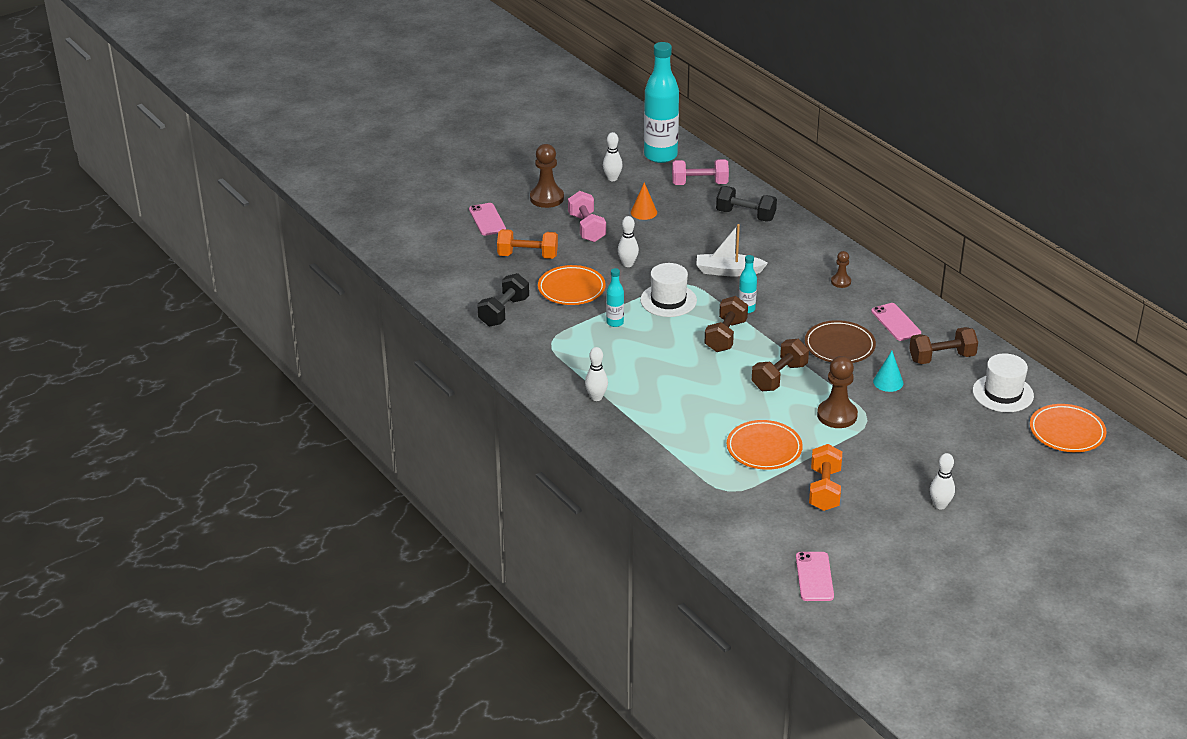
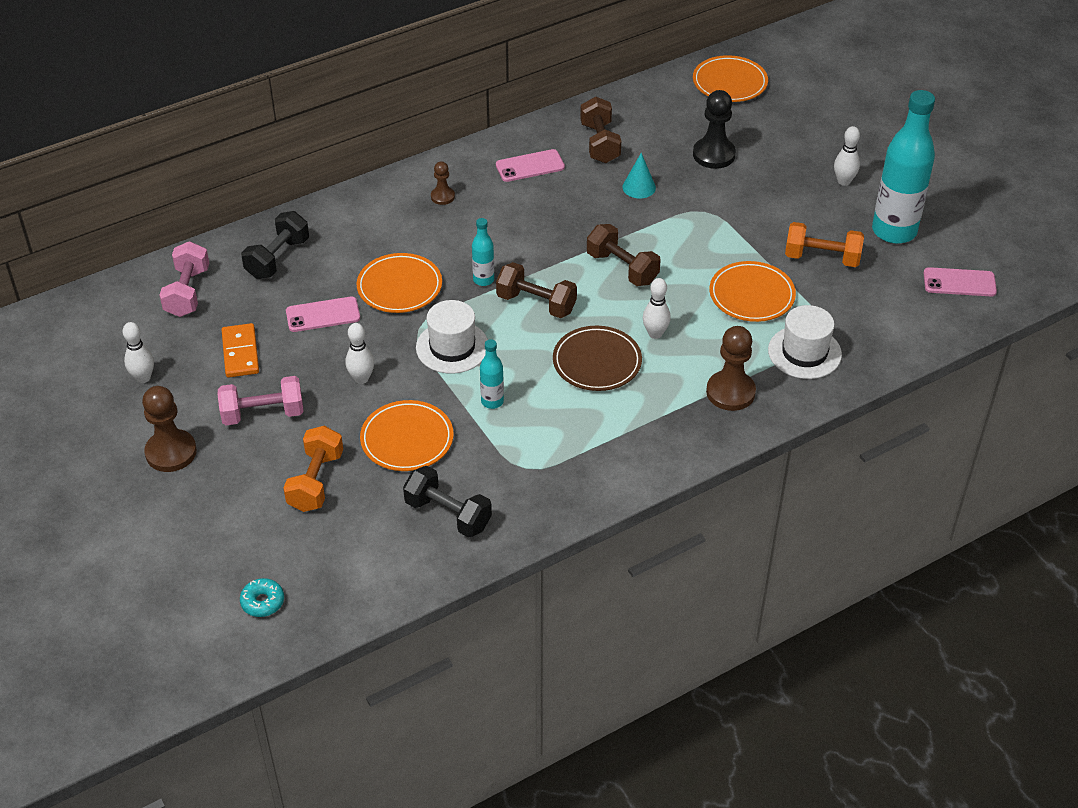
camera: 85 degrees left, 10 degrees up
(425, 247) = (262, 602): none -> turquoise donut
(487, 220) = (208, 524): pink phone -> pink phone (323, 315)
(596, 397) = (648, 431): white bowling pin -> white bowling pin (655, 334)
(643, 212) = (240, 353): orange cone -> orange domino
(660, 155) = (101, 324): turquoise bottle -> turquoise bottle (894, 231)
(728, 271) = (399, 287): white boat -> orange plate
(837, 415) = (695, 232): brown pawn -> brown pawn (730, 392)
(839, 346) = (568, 214): brown plate -> brown plate (597, 362)
(950, 424) = (714, 155): none -> black pawn
(1003, 393) = (665, 112): white hat -> white hat (804, 352)

